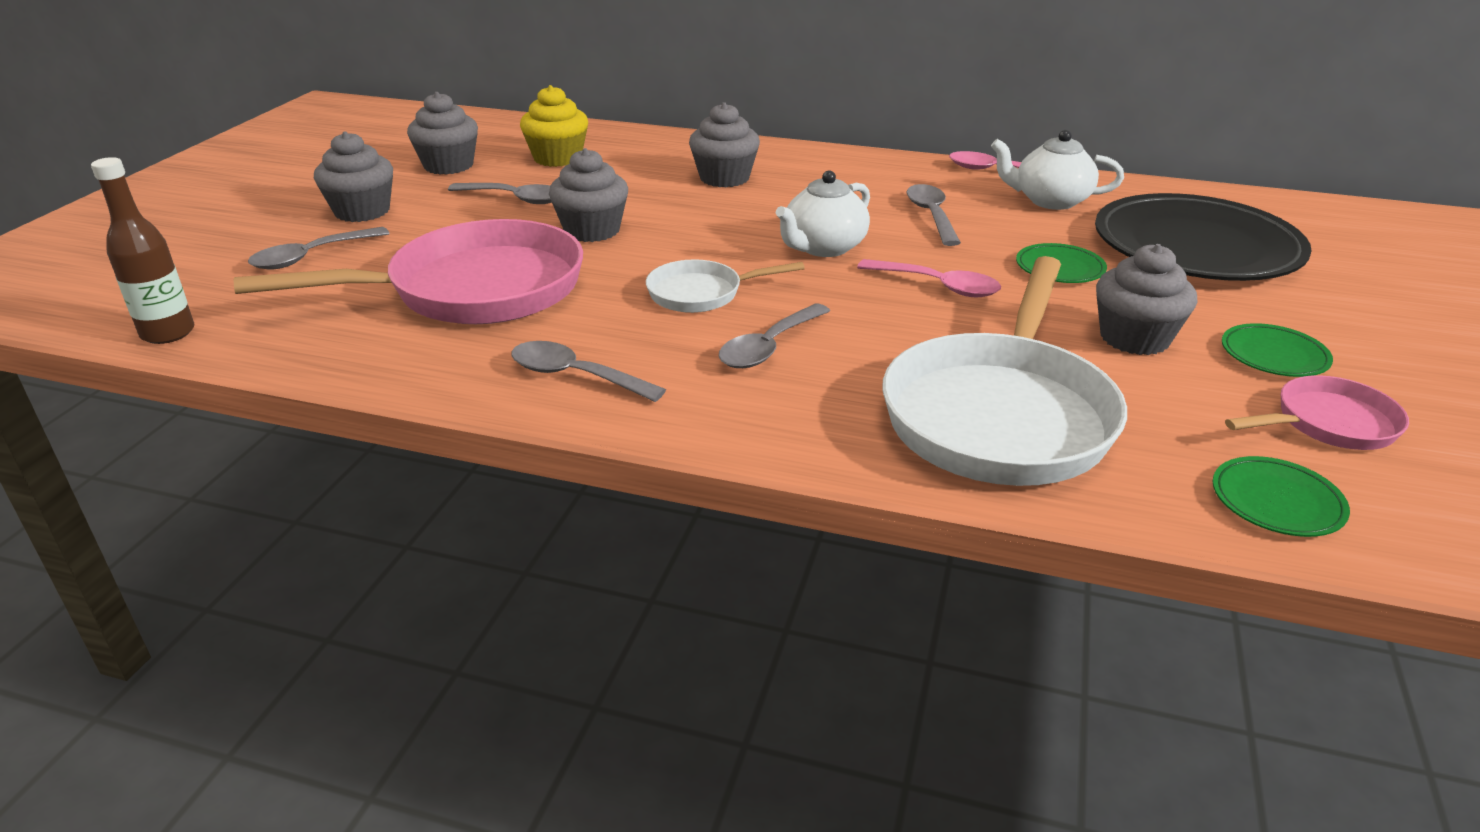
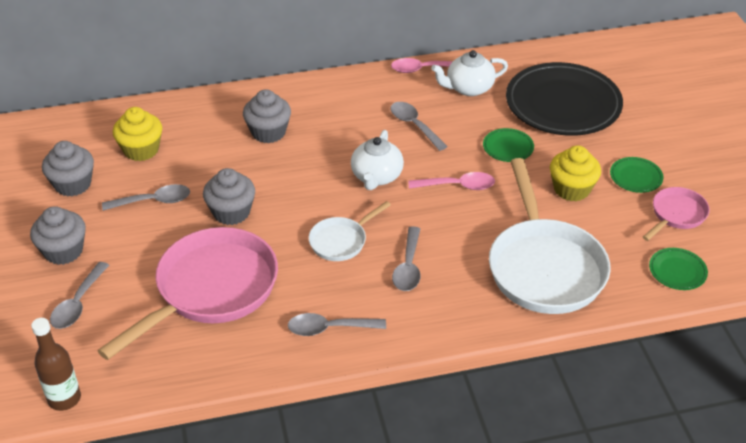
camera: 30 degrees left, 10 degrees up
(1134, 338) = (571, 189): grey cupcake -> yellow cupcake

